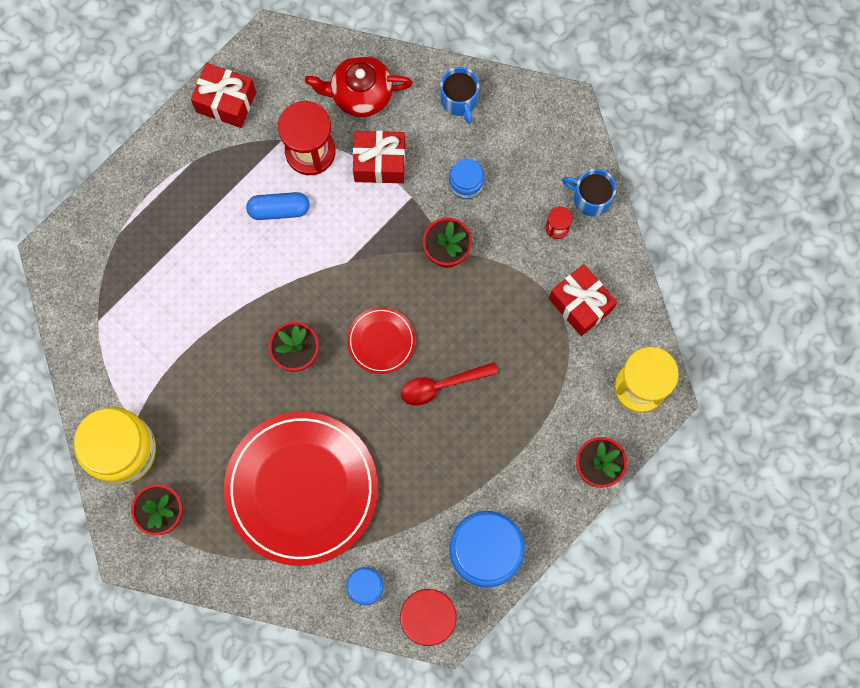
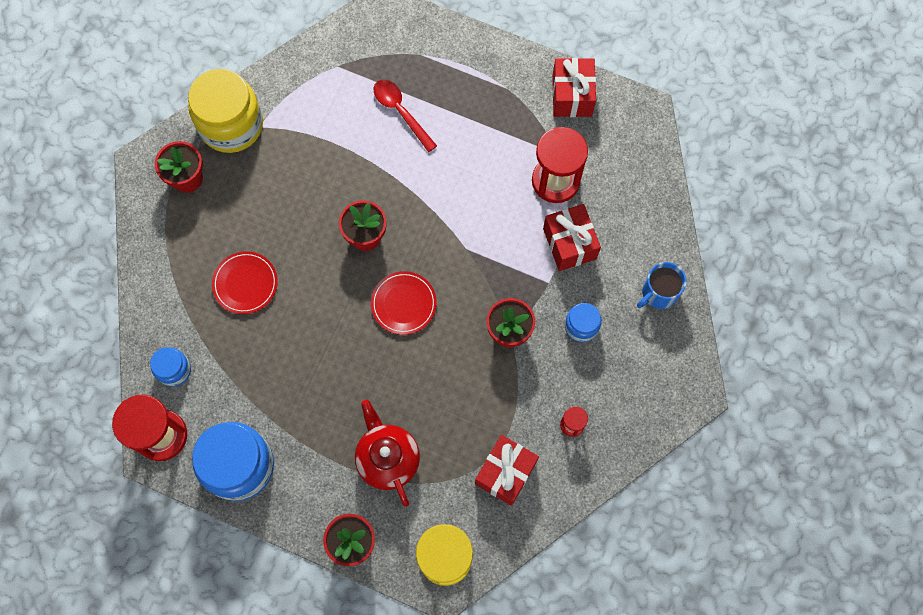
camera: 70 degrees right, 5 degrees down
(279, 209) = (491, 174): blue capsule -> none
(301, 489) = (245, 283): red plate -> red plate, size x0.45
(360, 94) = (627, 204): red teapot -> red teapot (388, 458)
(441, 385) = (381, 371): red spoon -> red spoon (401, 112)
(591, 198) = (614, 447): blue mug -> none

